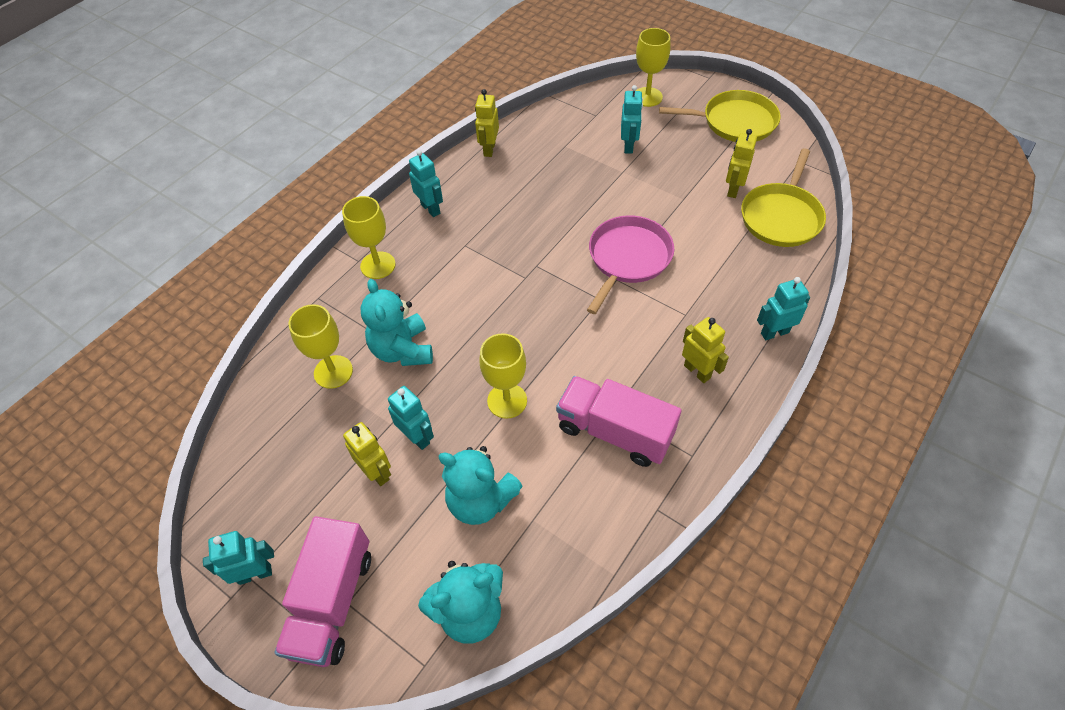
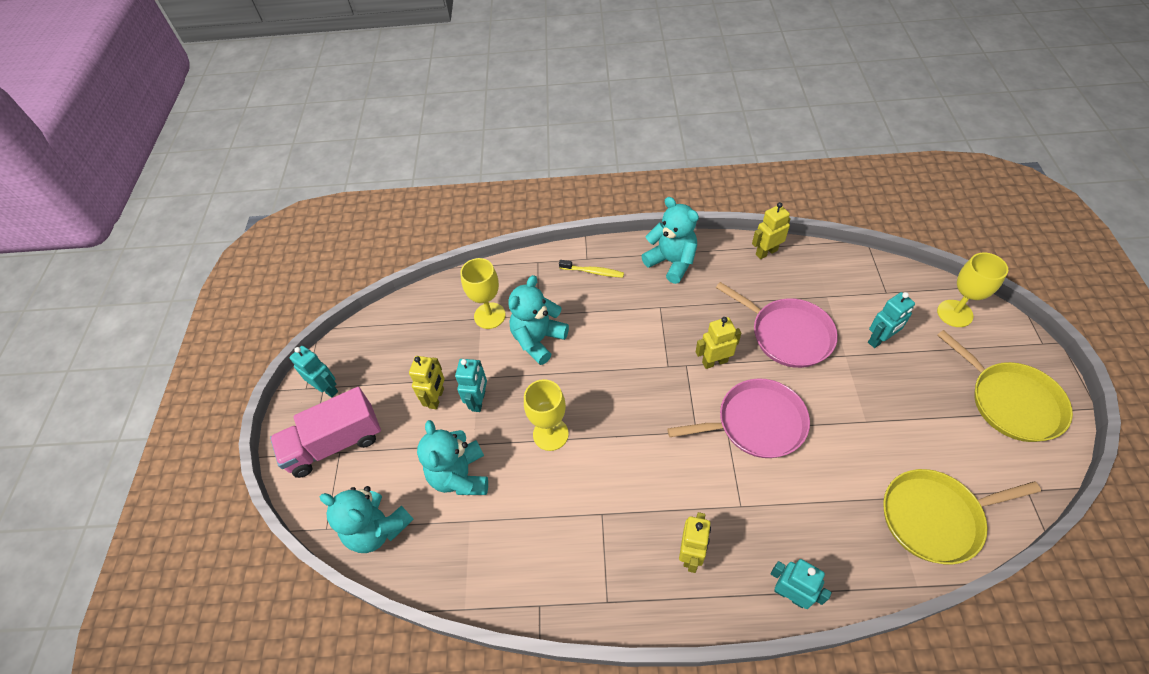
camera: 55 degrees right, 0 degrees up
(378, 265) = (593, 272): yellow goblet -> yellow toothbrush
(430, 209) = (671, 262): turquoise robot -> turquoise teddy bear
(573, 189) = (787, 334): none -> pink pan
(614, 432) = (582, 527): pink truck -> none
(733, 189) = (922, 454): yellow robot -> yellow robot (714, 361)

